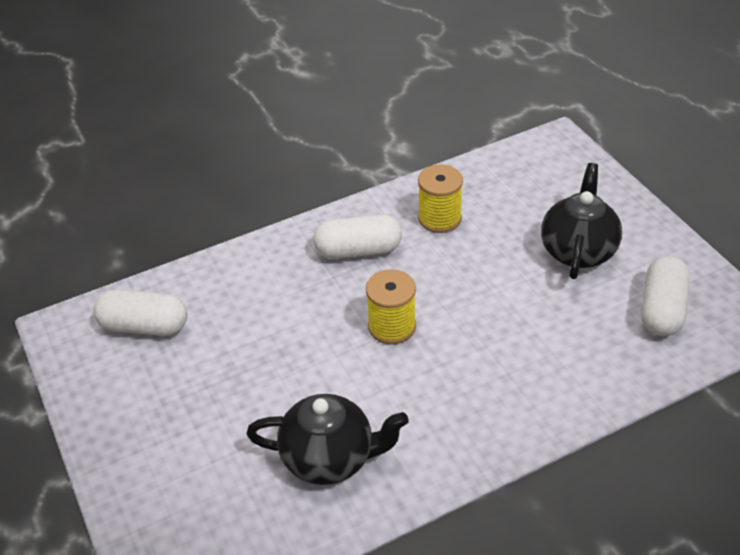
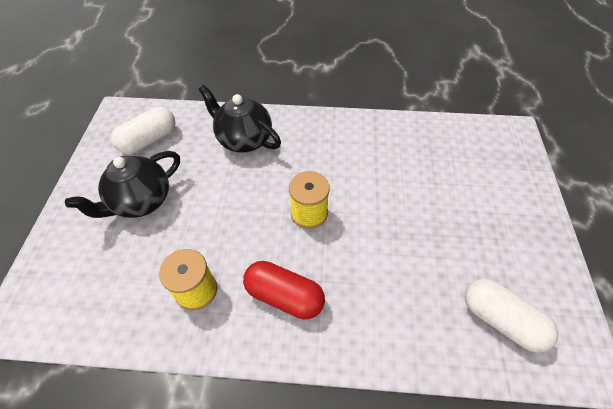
camera: 150 degrees left, 10 degrees up
(330, 458) = (399, 154): black teapot -> black teapot (244, 139)
(358, 250) = (284, 296): white capsule -> red capsule

